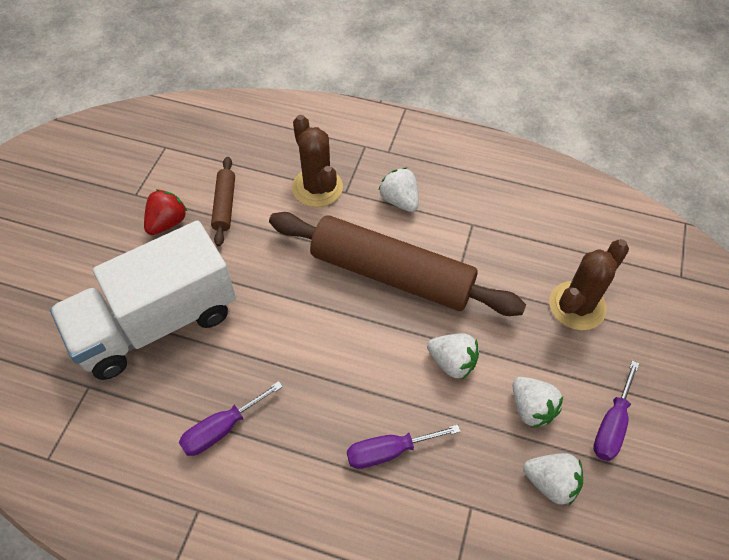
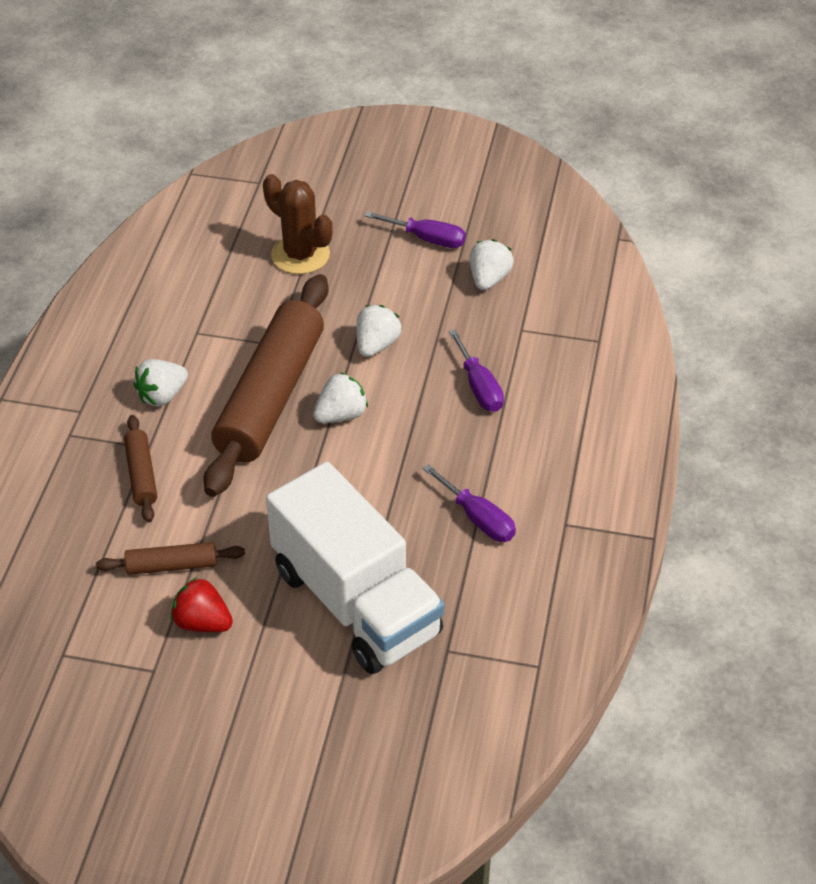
camera: 95 degrees left, 10 degrees down
(317, 188) = (141, 475): brown cactus -> brown rolling pin
(531, 408) = (418, 290): white strawberry -> white strawberry (341, 415)

